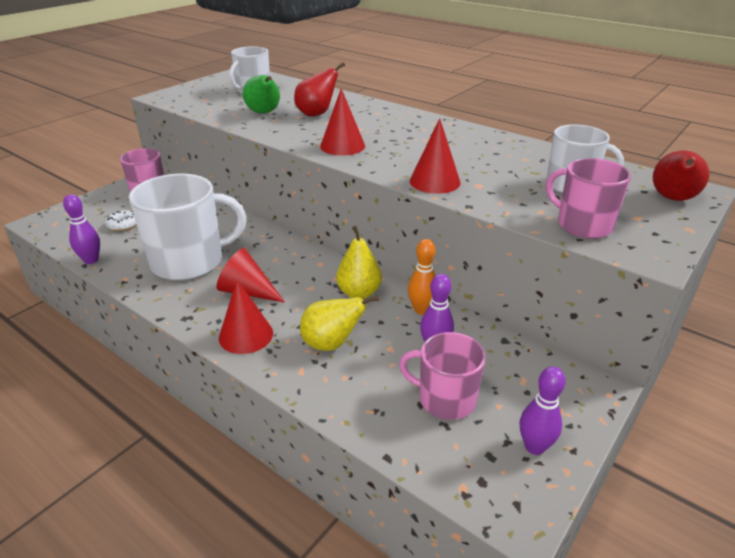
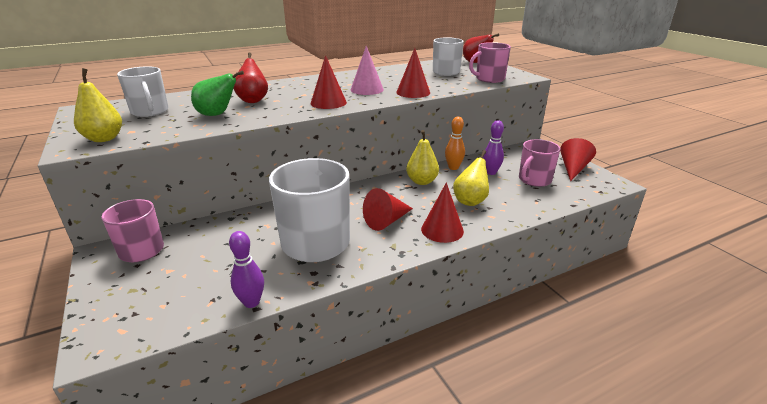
camera: 65 degrees left, 5 degrees down
(123, 225) = (197, 274): white donut -> none
(184, 97) = (104, 139): none -> yellow pear
(414, 153) = (367, 89): none -> pink cone
(534, 447) = (573, 169): purple bowling pin -> red cone

